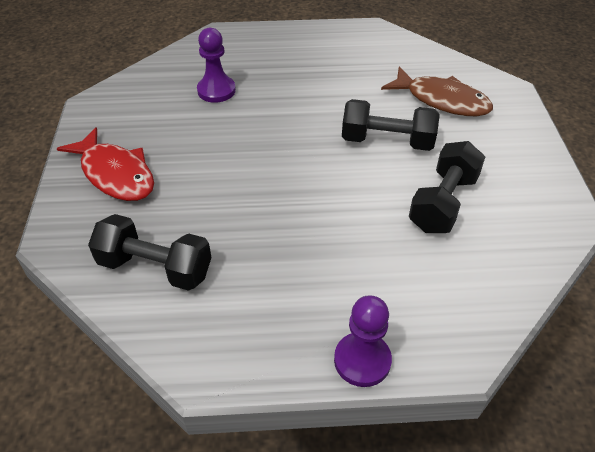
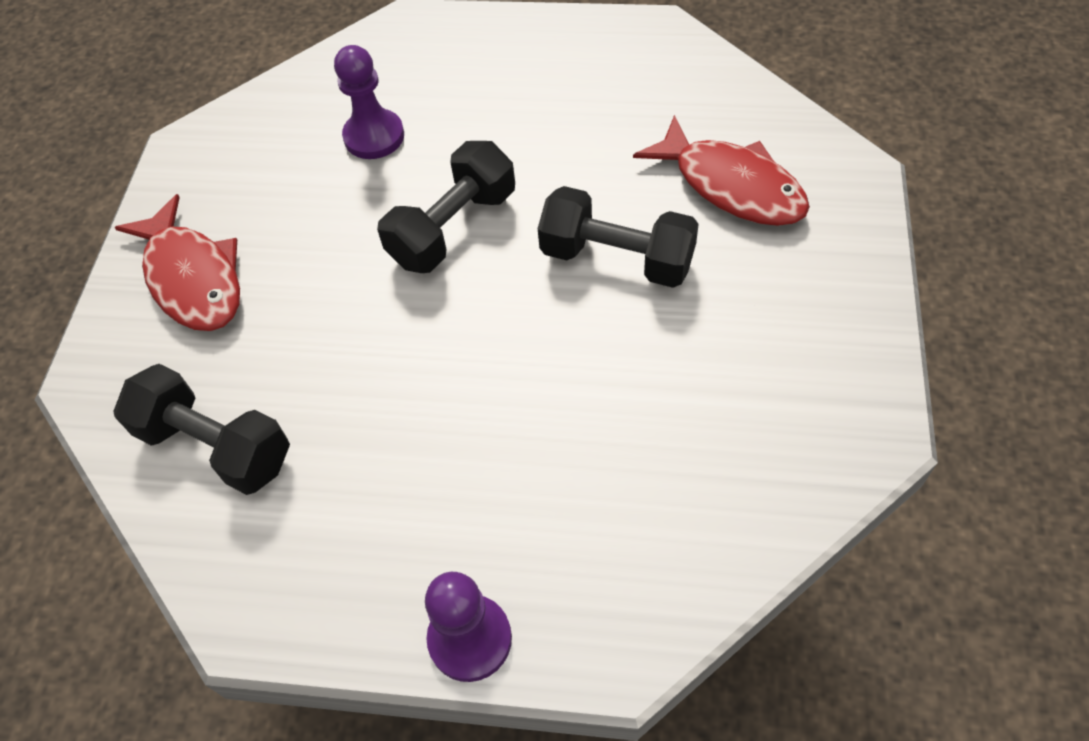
camera: 15 degrees right, 10 degrees up
(442, 100) = (731, 186): brown fish -> red fish
(443, 203) = (672, 383): black dumbbell -> black dumbbell (453, 227)

